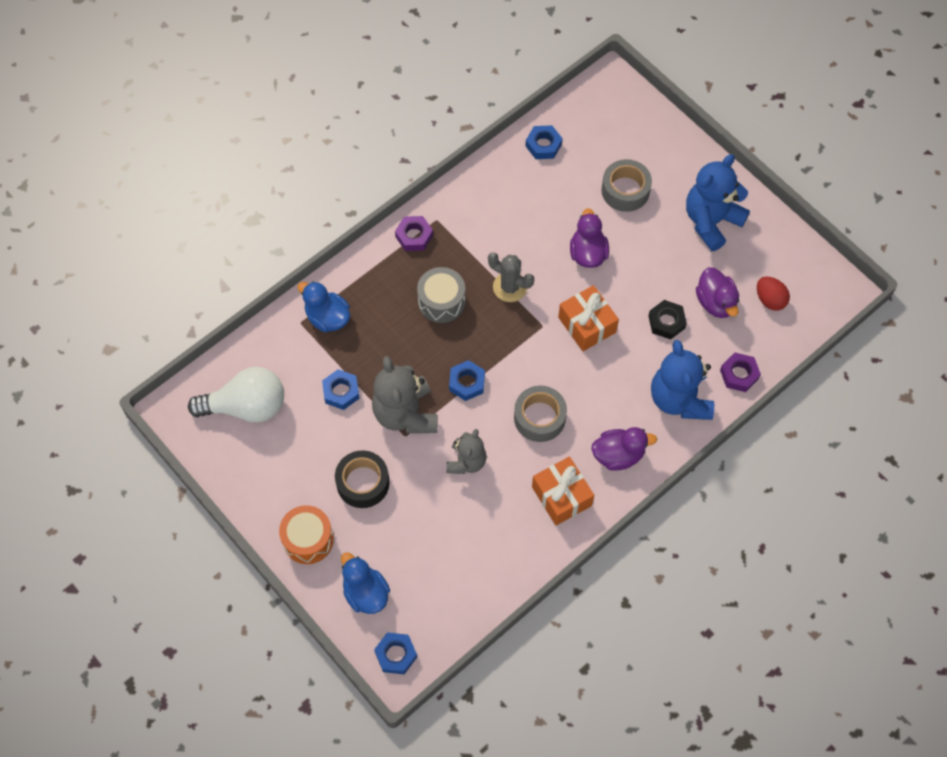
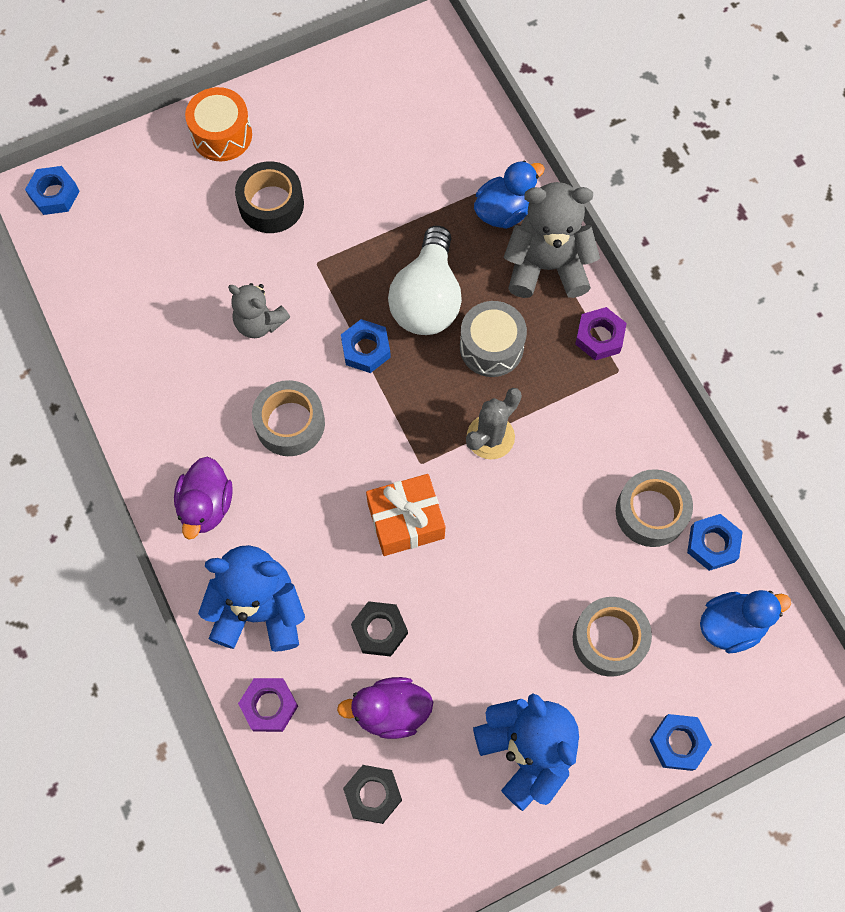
camera: 105 degrees right, 5 degrees up
(246, 406) = (409, 104): white light bulb -> white light bulb (427, 299)
(341, 392) = (397, 205): blue nut -> blue nut (678, 743)
(365, 593) = (137, 179): blue duck -> blue duck (731, 625)
(405, 414) = (345, 269): grey teddy bear -> grey teddy bear (547, 266)
(533, 183) = (651, 512): none -> grey tape
(561, 496) = (176, 421): orange gift -> none
(588, 253) = (517, 554): purple duck -> none
(770, 300) = (373, 794): red egg -> black nut

